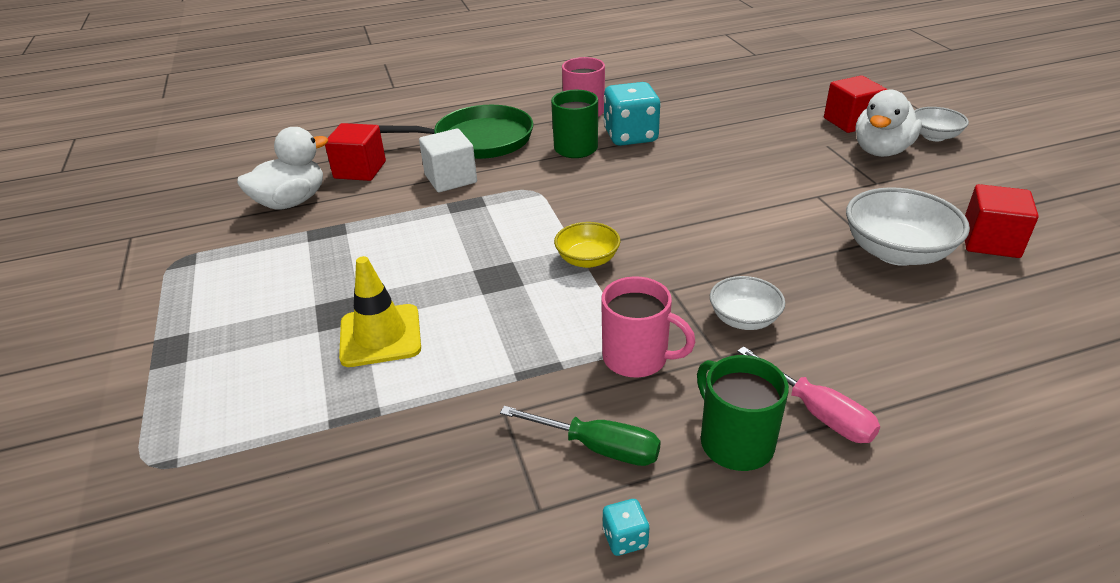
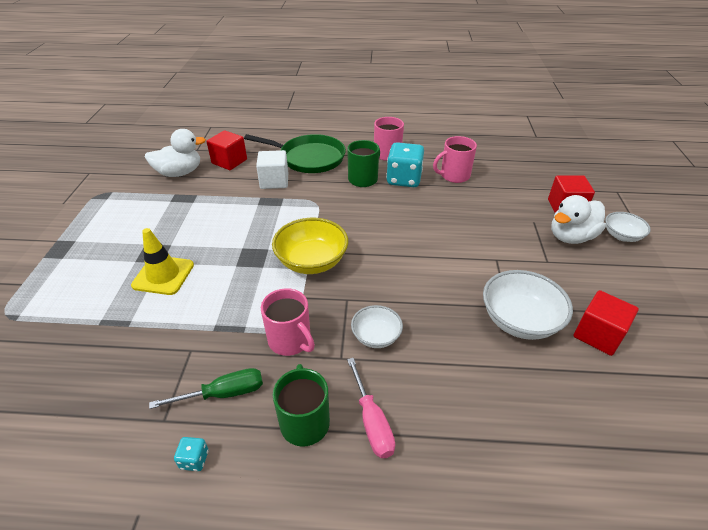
camera: 20 degrees right, 5 degrees up
(587, 260) = (312, 261): yellow bowl -> yellow bowl, size x1.70
(599, 448) = (224, 393): green screwdriver -> green screwdriver turned 60 degrees counterclockwise
(691, 118) = (454, 176): none -> pink mug

